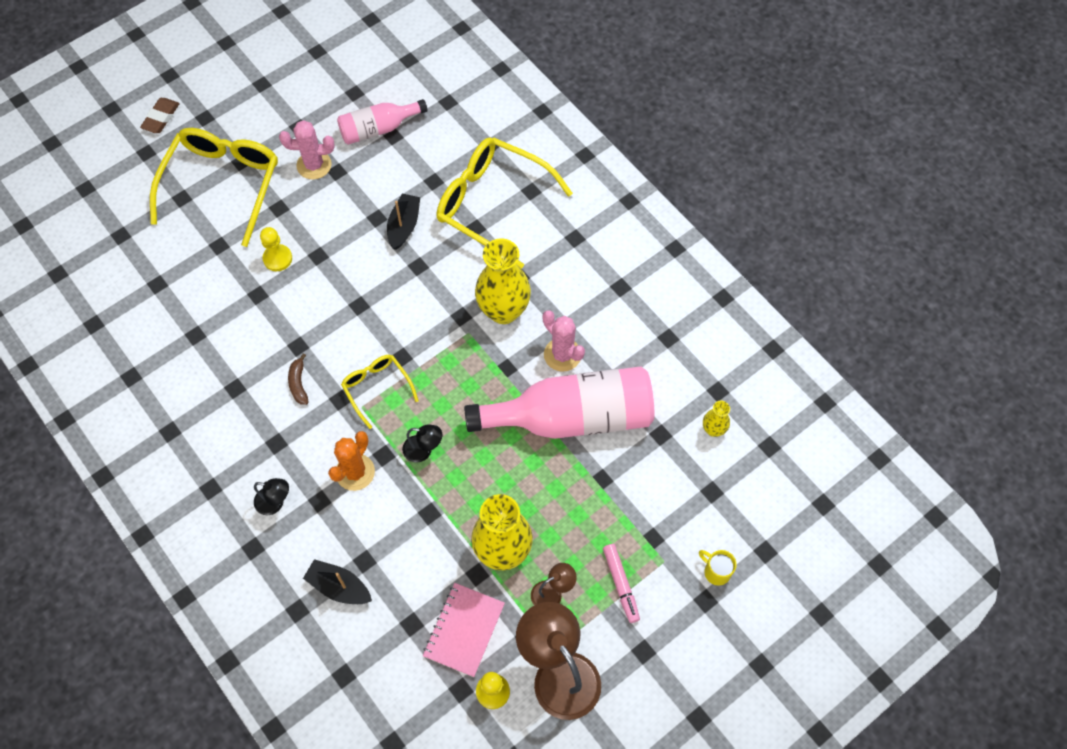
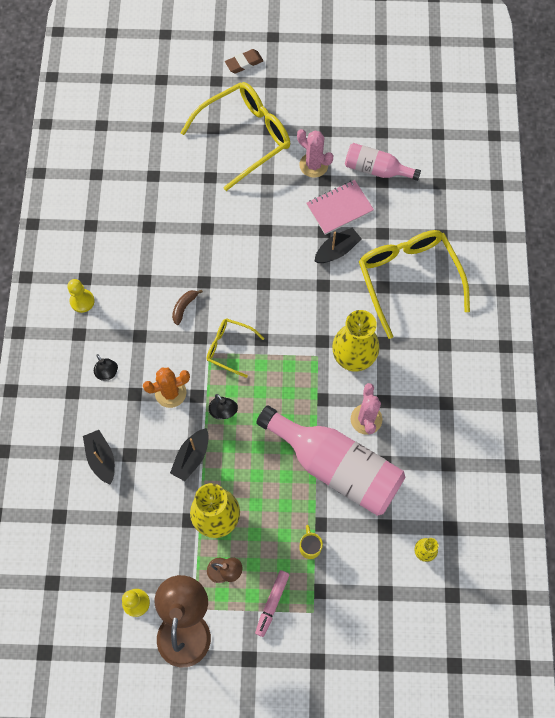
camera: 40 degrees right, 5 degrees up
(277, 258) = (239, 213): yellow pawn -> yellow pawn (82, 301)
(376, 388) = (229, 347): yellow glasses -> yellow glasses turned 75 degrees counterclockwise
(428, 515) = (191, 457): none -> black boat
(464, 630) = (151, 549): pink notebook -> pink notebook (339, 208)
(716, 571) = (341, 648): yellow mug -> yellow mug (310, 547)

